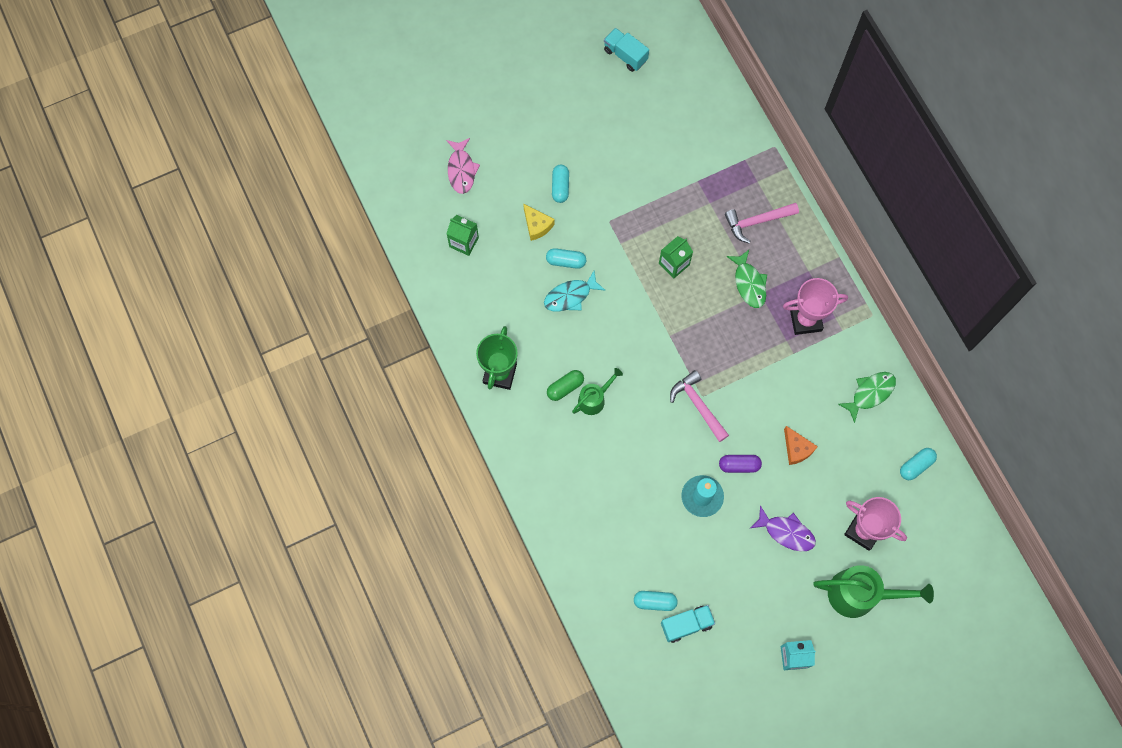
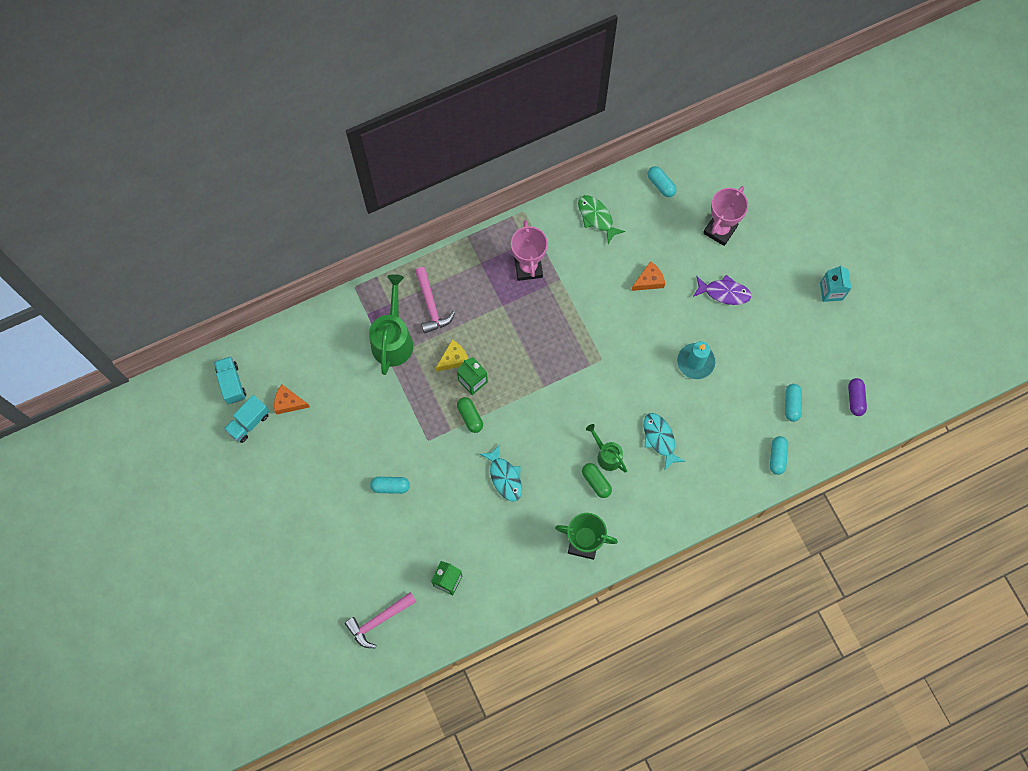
camera: 90 degrees left, 0 degrees up
(461, 170) = (369, 584): pink fish -> none
(537, 225) = (431, 509): yellow cheese -> yellow cheese (453, 359)
(566, 261) = (469, 481): turquoise capsule -> turquoise capsule (777, 457)
(613, 455) = (659, 439): none -> turquoise fish
(634, 262) = (470, 417): none -> green capsule
(647, 90) = (289, 402): none -> orange cheese
(686, 624) = (810, 378): turquoise truck -> turquoise truck (232, 383)
(698, 405) = (610, 363): pink hammer -> pink hammer (379, 620)
(739, 465) = (665, 329): purple capsule -> purple capsule (855, 399)
(749, 283) = (492, 315): green fish -> none
(786, 532) = (724, 292): purple fish -> purple fish turned 75 degrees clockwise
(860, 594) = (774, 236): green watering can -> green watering can (393, 339)

